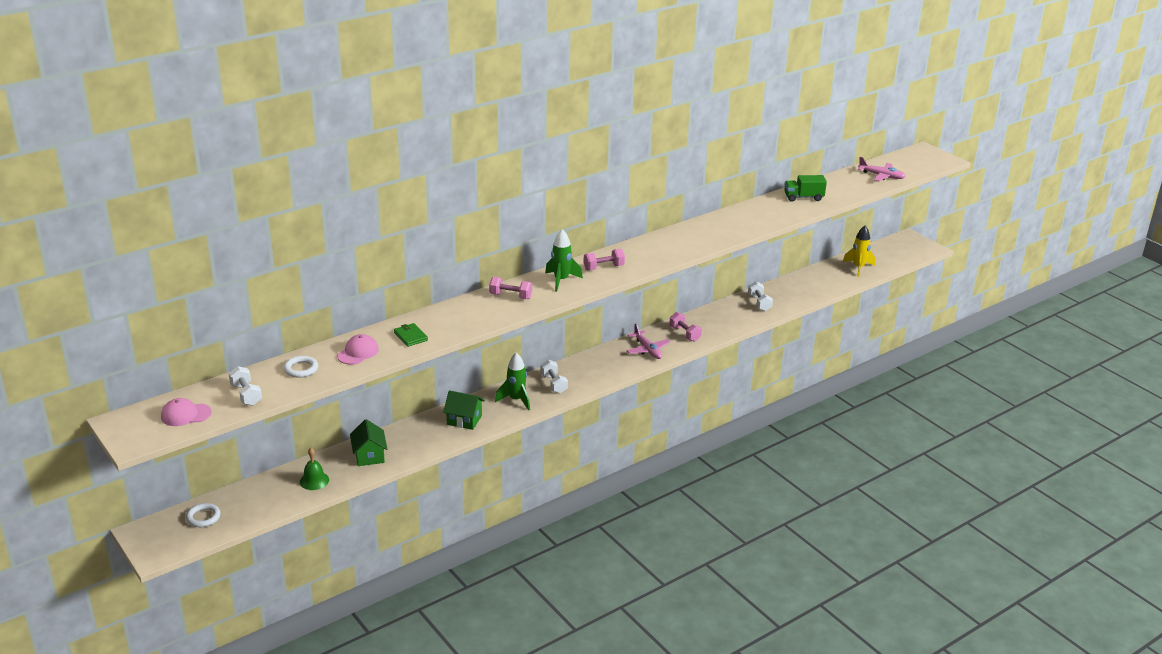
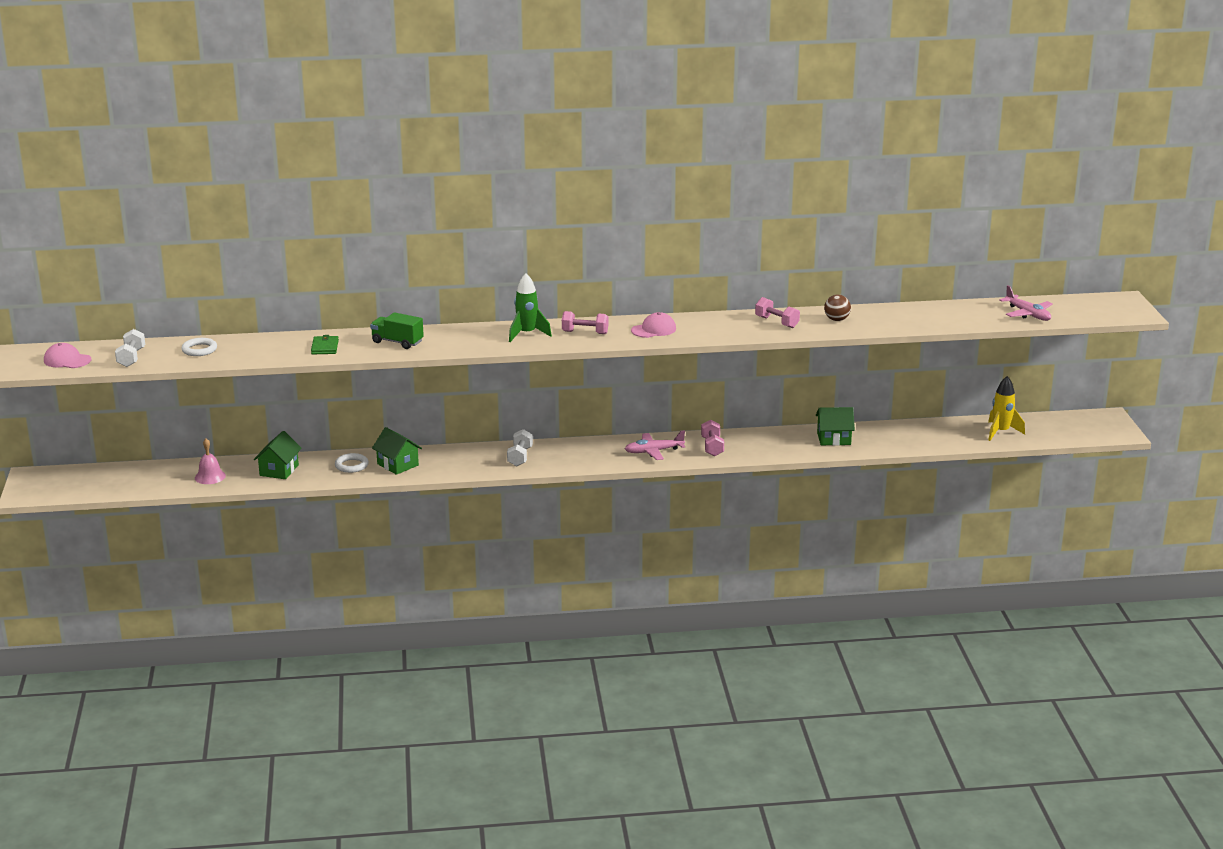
camera: 30 degrees right, 5 degrees down
(203, 517) = (90, 479): white ring -> white ring (351, 465)
(314, 480) = (210, 476): green bell -> pink bell
(358, 352) = (263, 349): pink cap -> pink cap (654, 329)
(510, 296) = (460, 336): pink dumbbell -> pink dumbbell (776, 322)
(516, 400) = (467, 461): green rocket -> none
(647, 350) = (653, 451): pink plane -> pink plane turned 75 degrees clockwise
(759, 303) = (834, 439): white dumbbell -> green house
(767, 211) = (836, 319): none -> brown ball
(803, 197) = (899, 316): green truck -> green truck (397, 342)

